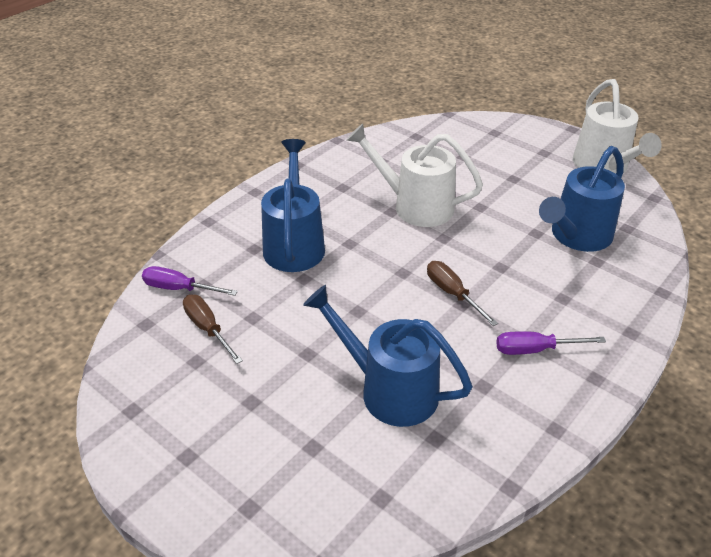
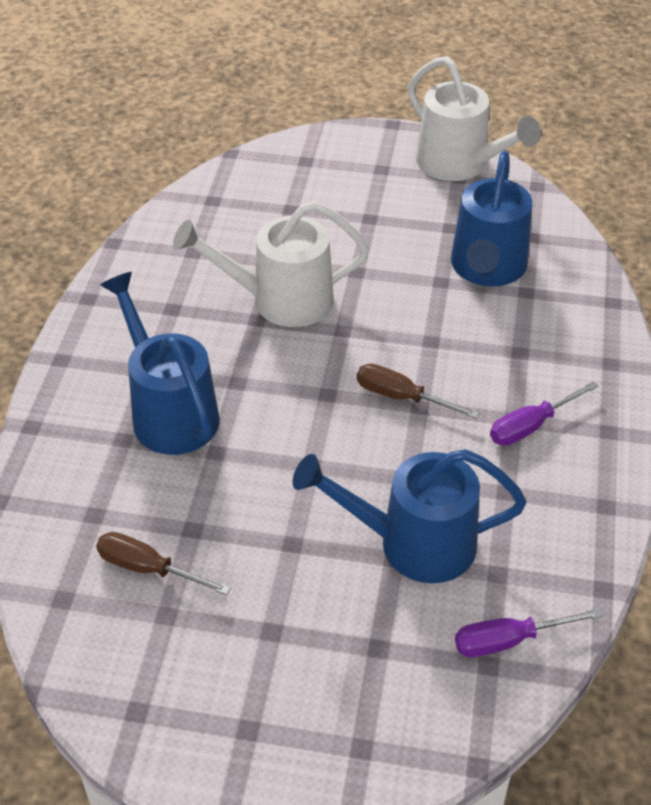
camera: 30 degrees left, 5 degrees up
(179, 288) = (68, 534): purple screwdriver -> purple screwdriver (508, 641)

